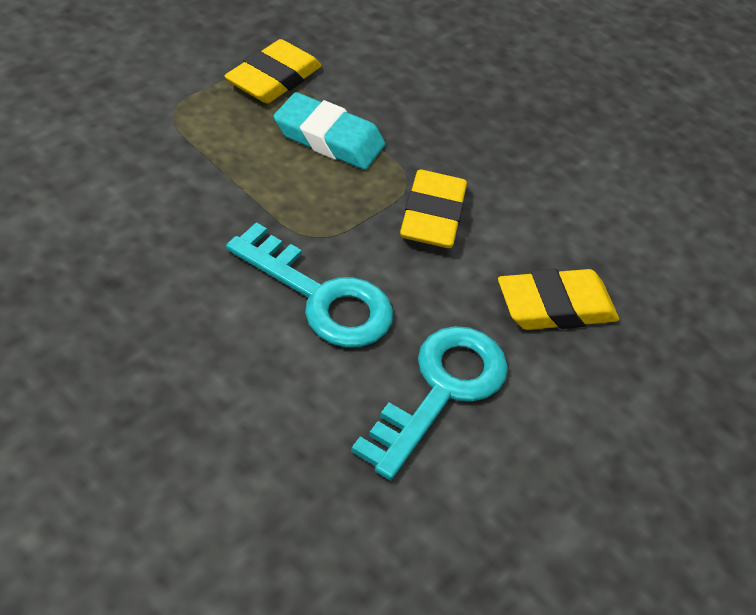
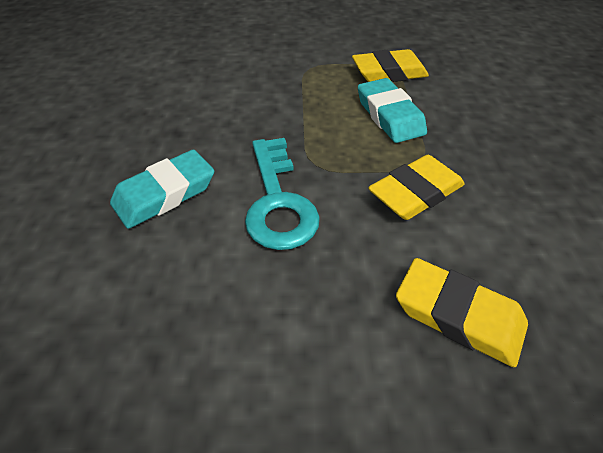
camera: 50 degrees right, 0 degrees up
(195, 358) = (165, 194): none -> turquoise eraser
(441, 390) = (289, 316): turquoise key -> none

